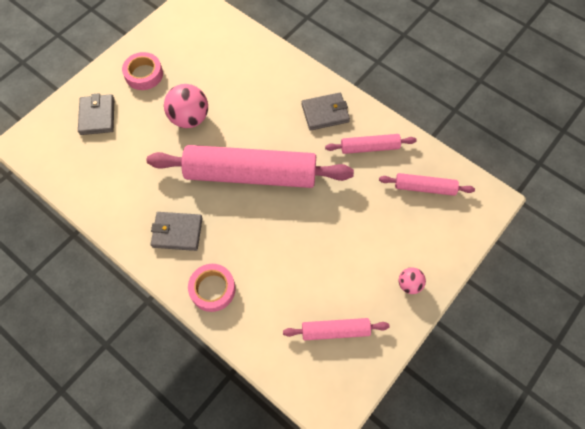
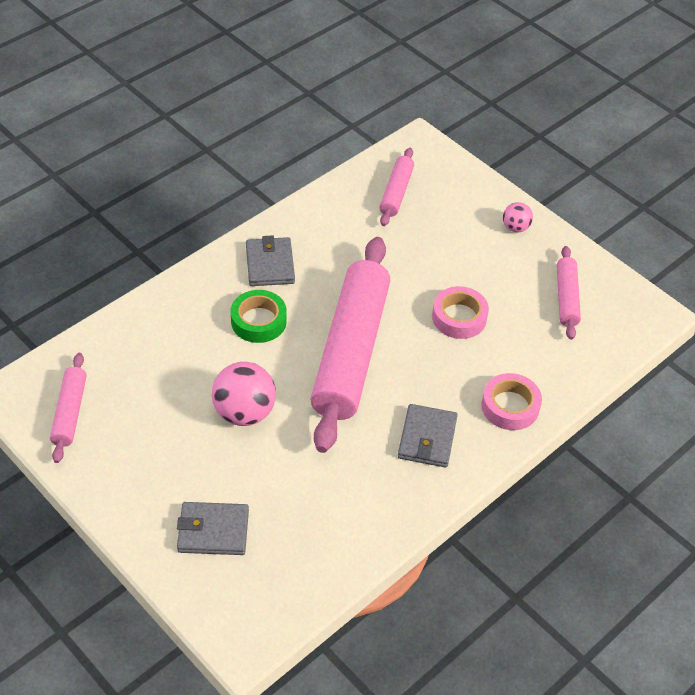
camera: 85 degrees left, 15 degrees down
(144, 74) = (146, 466): pink tape -> pink tape (459, 317)
(270, 114) = (258, 321): none -> green tape
(369, 147) = (331, 230): pink rolling pin -> pink rolling pin (70, 412)

